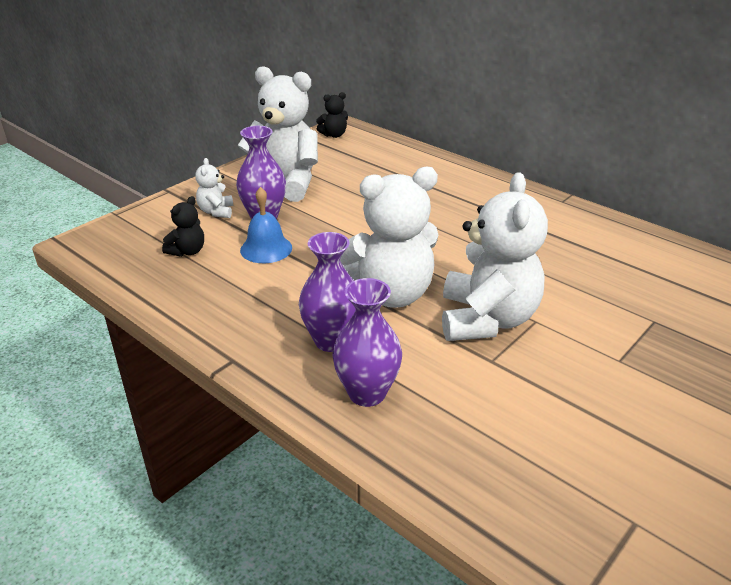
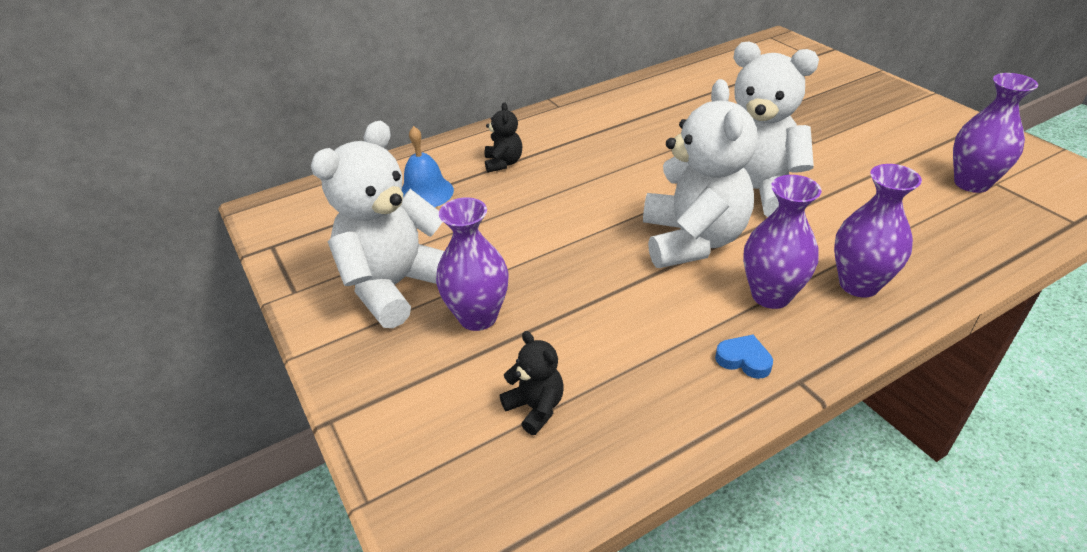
camera: 70 degrees left, 5 degrees up
(216, 212) = (435, 366): white teddy bear -> none
(249, 331) = (744, 360): none -> blue heart
(266, 248) = (562, 324): blue bell -> blue bell (425, 192)
(334, 135) = (284, 221): black teddy bear -> black teddy bear (503, 163)
(617, 496) = (971, 183): none -> purple vase

